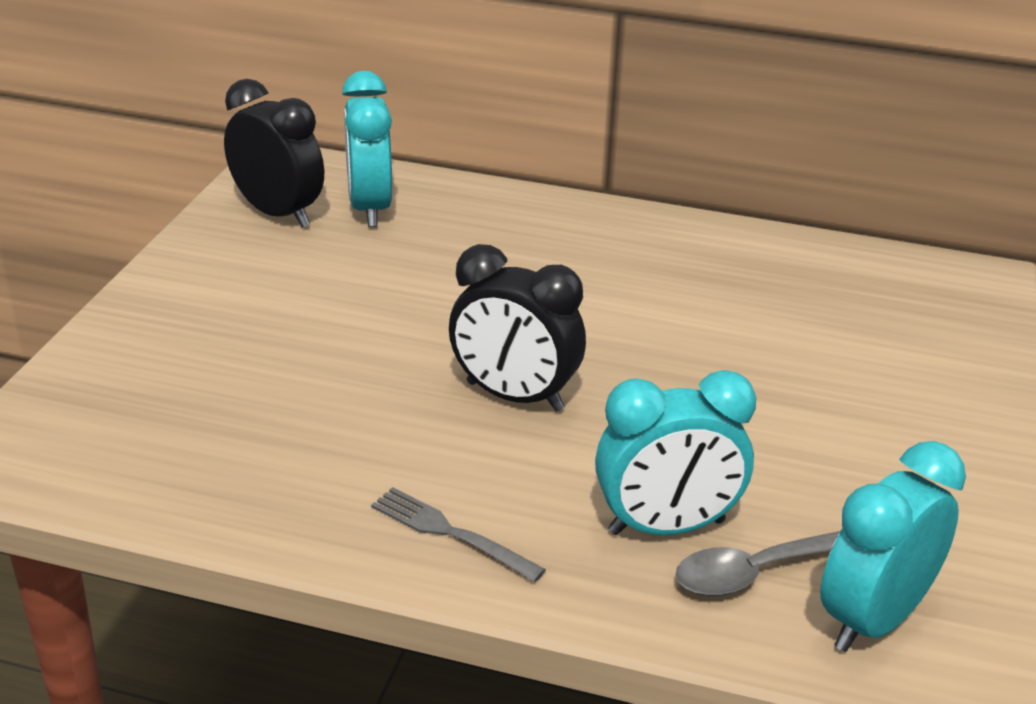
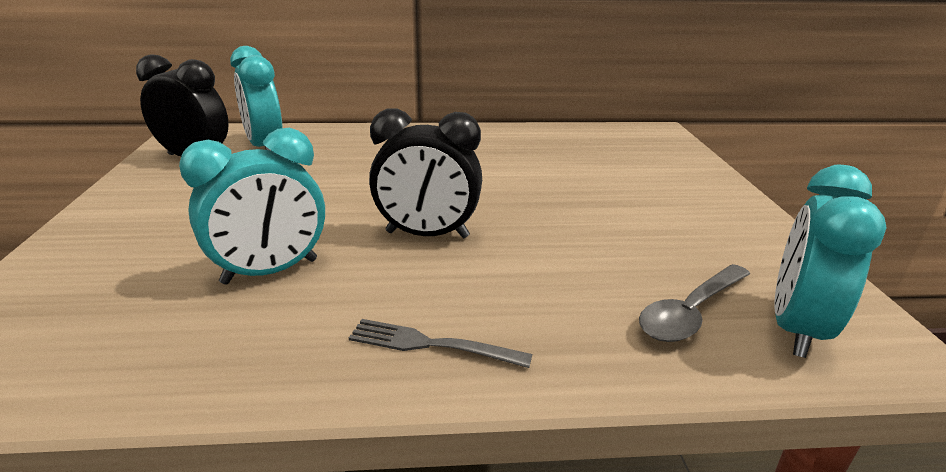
camera: 20 degrees left, 5 degrees down
(666, 527) = (599, 298): turquoise clock -> turquoise clock (270, 271)

